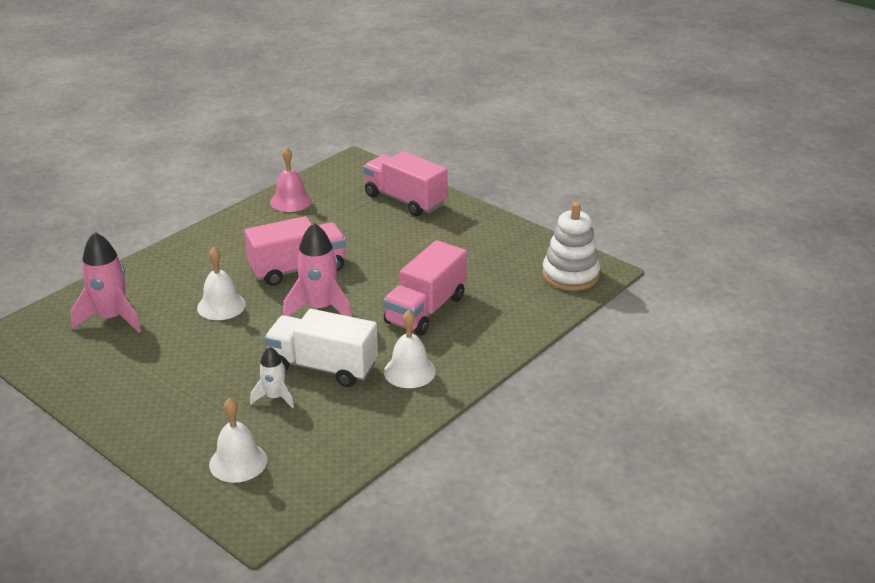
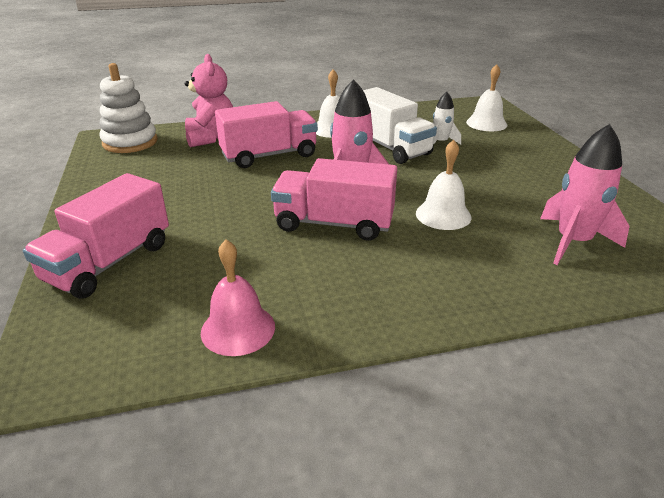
camera: 145 degrees left, 0 degrees up
(405, 200) = (109, 262): pink truck -> pink truck turned 45 degrees clockwise
(511, 309) = (211, 138): none -> pink teddy bear

